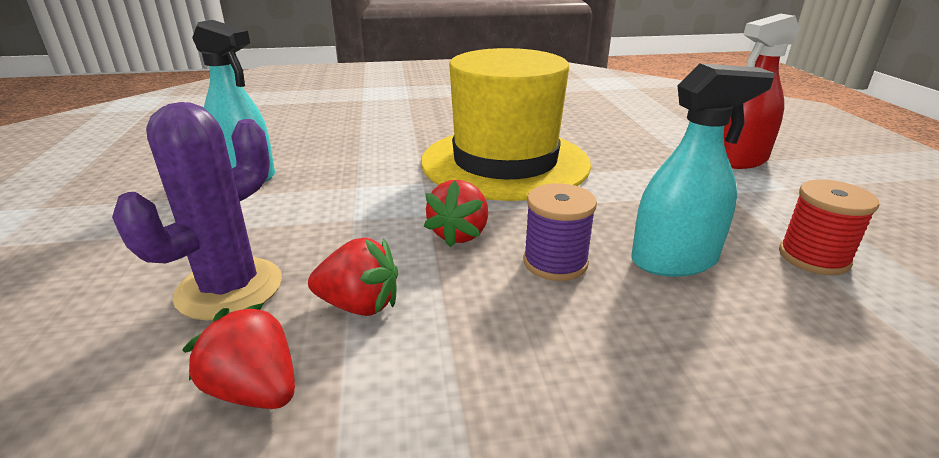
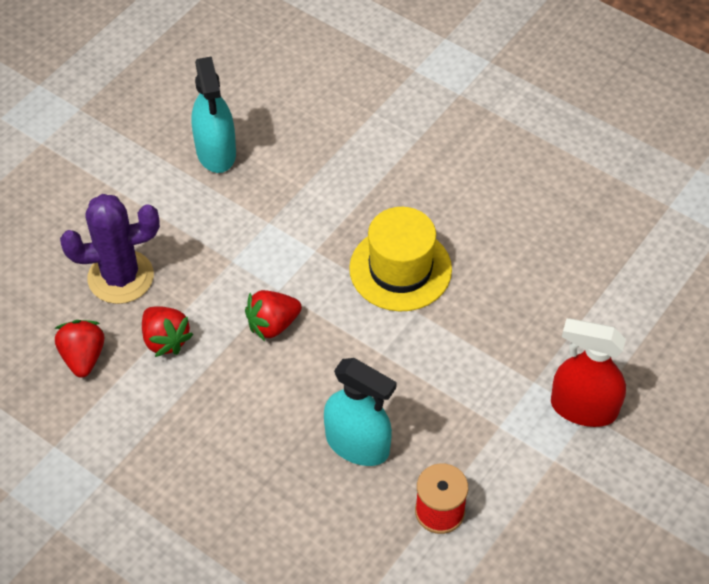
camera: 45 degrees right, 25 degrees up
(505, 162) = (400, 269): yellow hat -> yellow hat, size x0.62
(555, 262) = (292, 391): purple spool -> none

